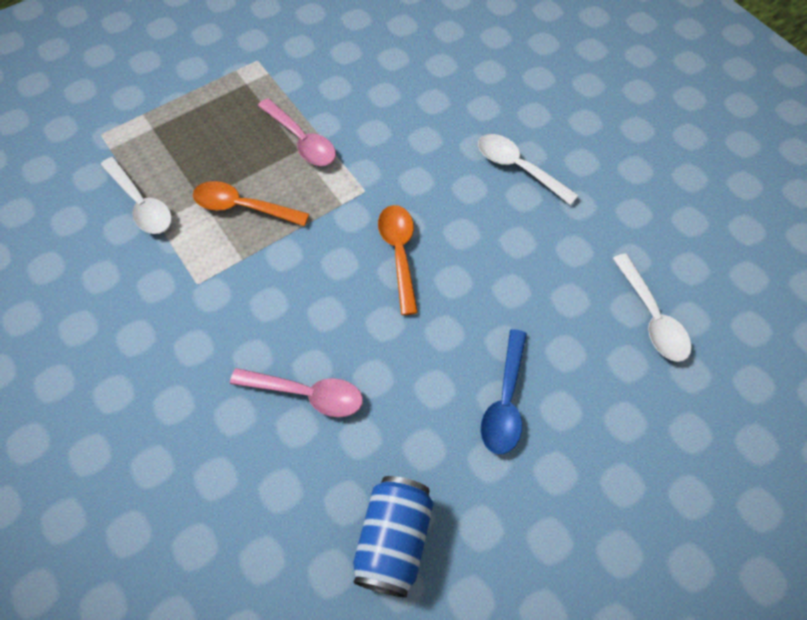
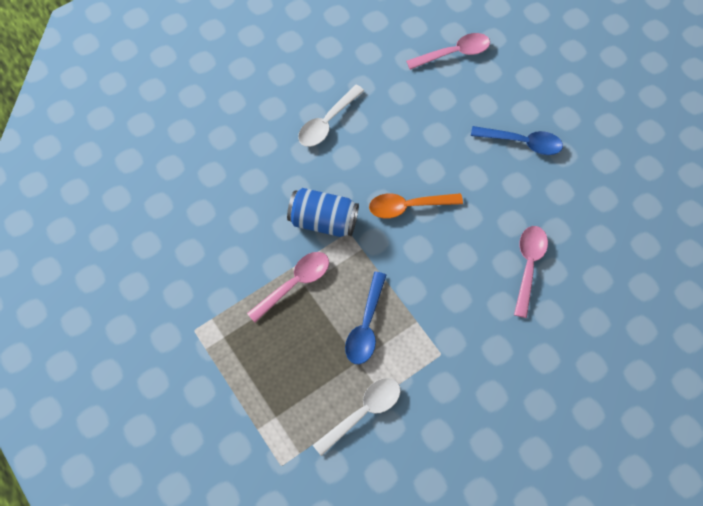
camera: 90 degrees left, 5 degrees up
(243, 207) = (366, 325): orange spoon -> blue spoon
(393, 540) = (621, 209): blue can -> blue can (323, 221)
(652, 317) = (454, 53): white spoon -> pink spoon

